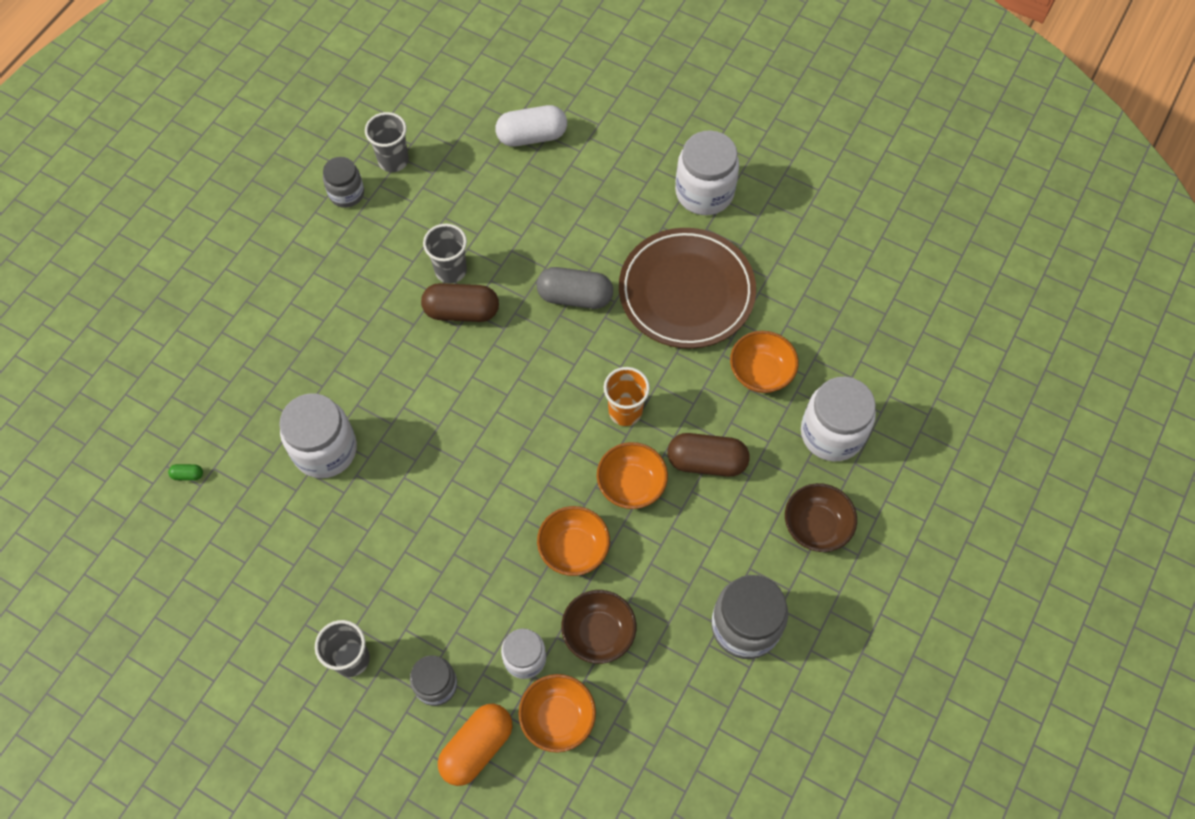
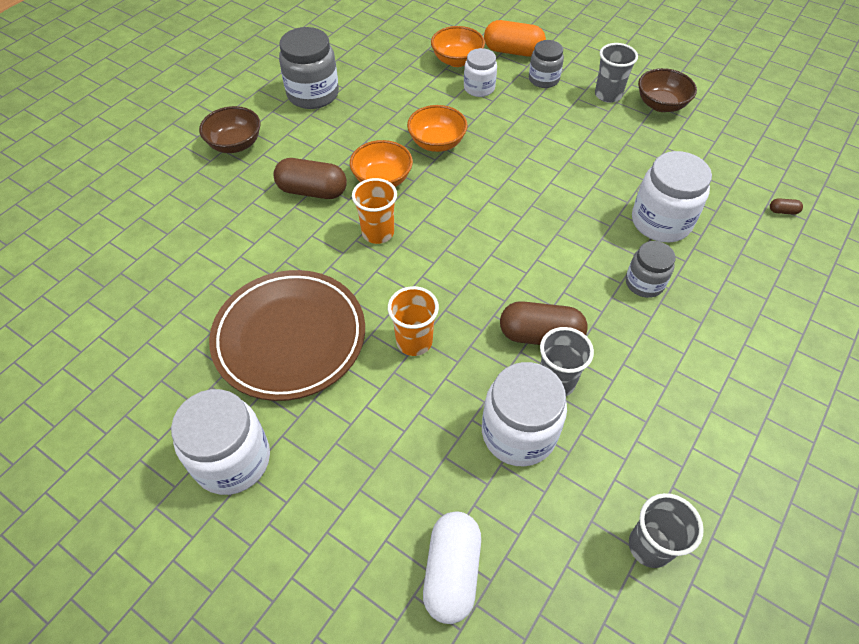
camera: 175 degrees left, 10 degrees down
(188, 475) = (783, 211): green capsule -> brown capsule
(346, 193) = (704, 497): grey jar -> grey jar (644, 283)
(477, 747) = (513, 51): orange capsule -> orange capsule turned 60 degrees clockwise
(532, 136) = (452, 572): white capsule -> white capsule turned 75 degrees counterclockwise
(575, 297) = (414, 341): grey capsule -> orange cup
(598, 633) = (423, 97): brown bowl -> brown bowl (661, 105)
(761, 372) = (238, 256): orange bowl -> none
(832, 433) = (192, 204): white jar -> white jar (518, 433)

